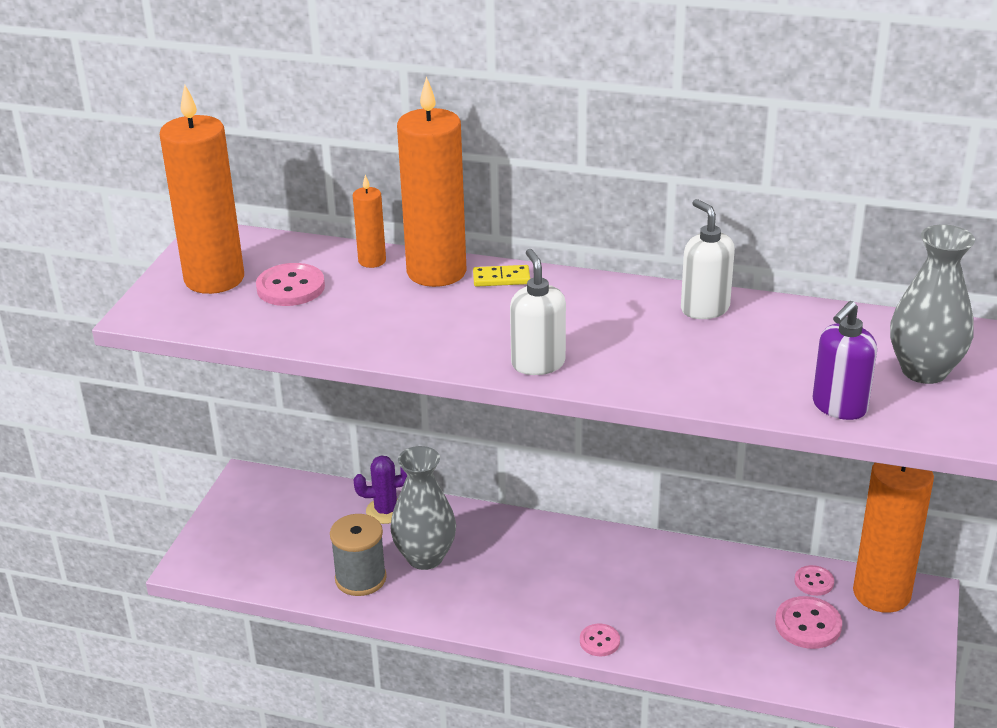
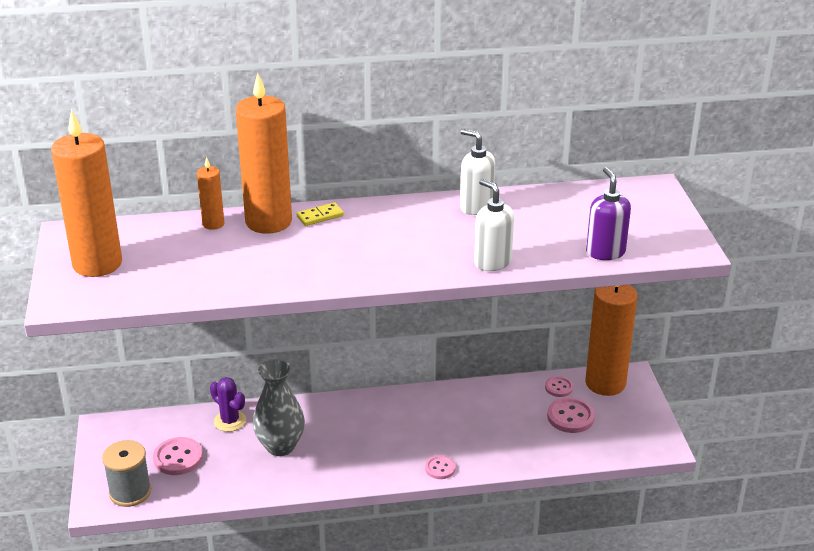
camera: 25 degrees left, 0 degrees up
(290, 287) = (164, 257): pink button -> pink button (178, 458)
(360, 578) = (240, 475): grey spool -> grey spool (130, 492)
(386, 511) = (230, 421): purple cactus -> purple cactus turned 75 degrees clockwise
(538, 363) = (389, 270): white soap dispenser -> white soap dispenser (492, 262)
(839, 407) = (605, 252): purple soap dispenser -> purple soap dispenser turned 150 degrees clockwise
(924, 371) = (641, 217): grey vase -> none

